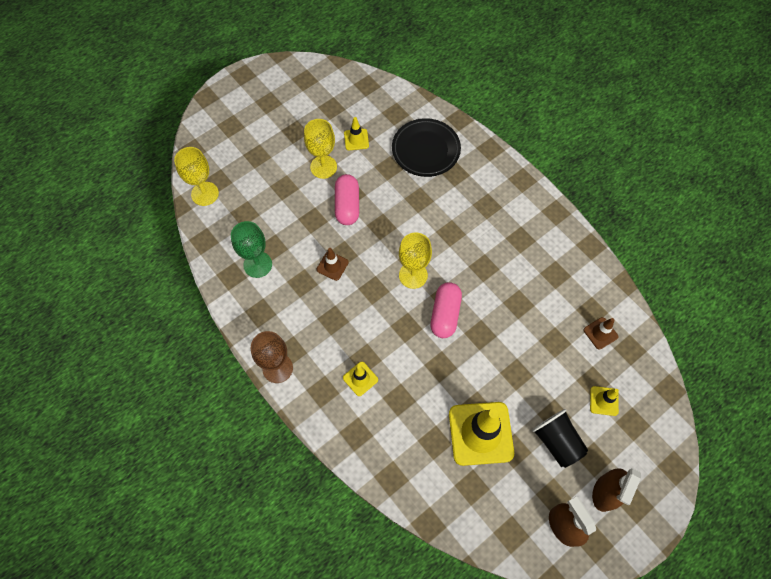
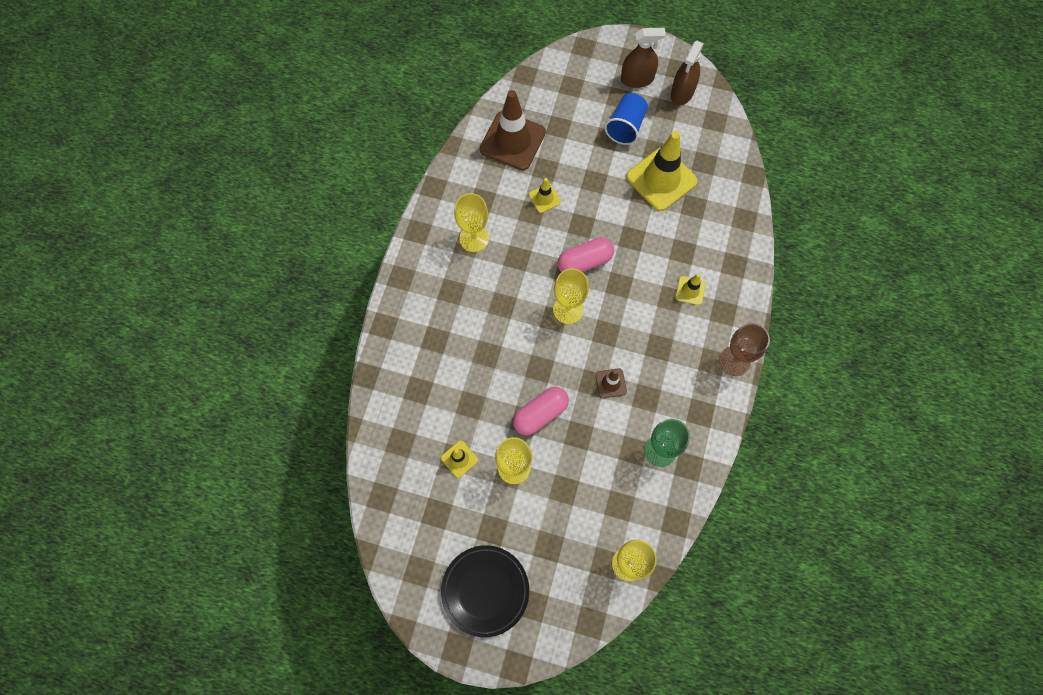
camera: 125 degrees left, 5 degrees up
(426, 150) = (425, 383): black plate -> black plate (485, 590)
(522, 247) = (474, 238): none -> yellow goblet
(557, 442) = (625, 127): black cup -> blue cup
(600, 333) = (512, 141): brown traffic cone -> brown traffic cone, size x2.12
(604, 401) = (568, 112): yellow traffic cone -> yellow traffic cone (544, 198)

